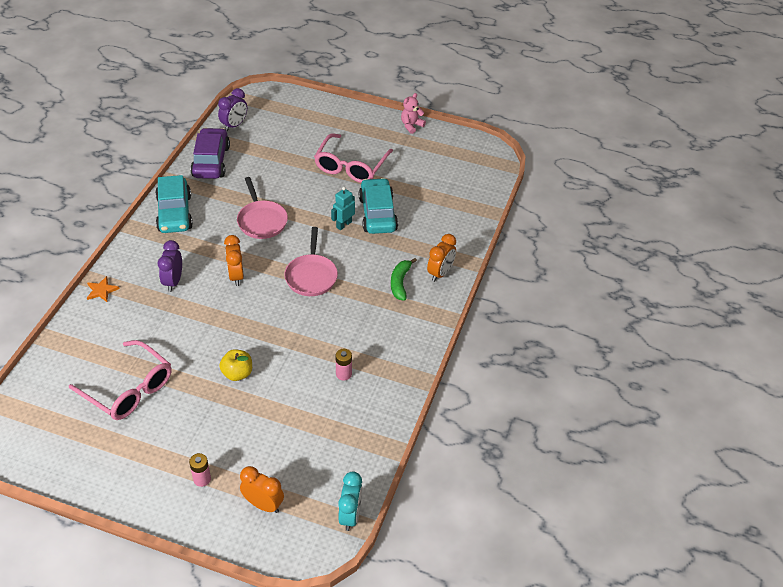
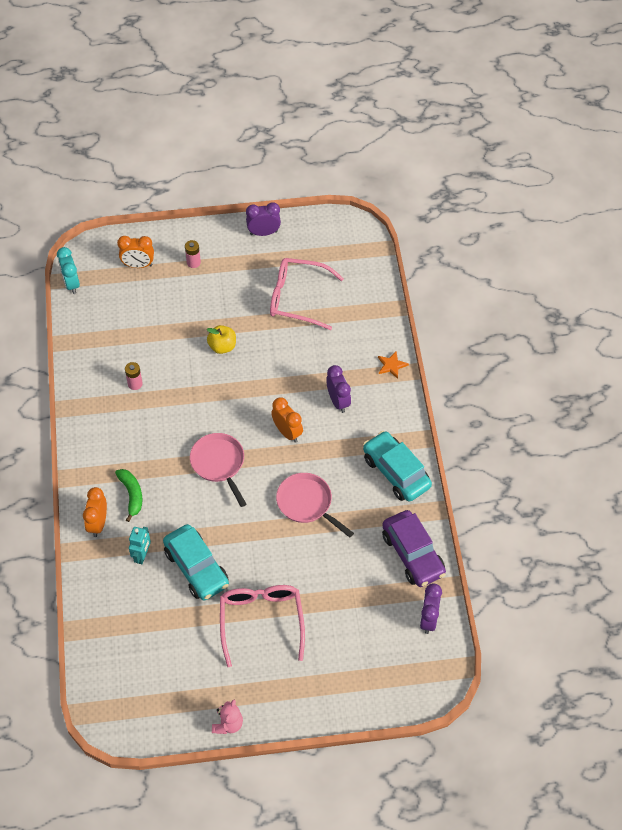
camera: 155 degrees right, 10 degrees up
(101, 480) = (263, 233): none -> purple clock
(343, 224) = (223, 537): turquoise robot -> turquoise robot (142, 555)

